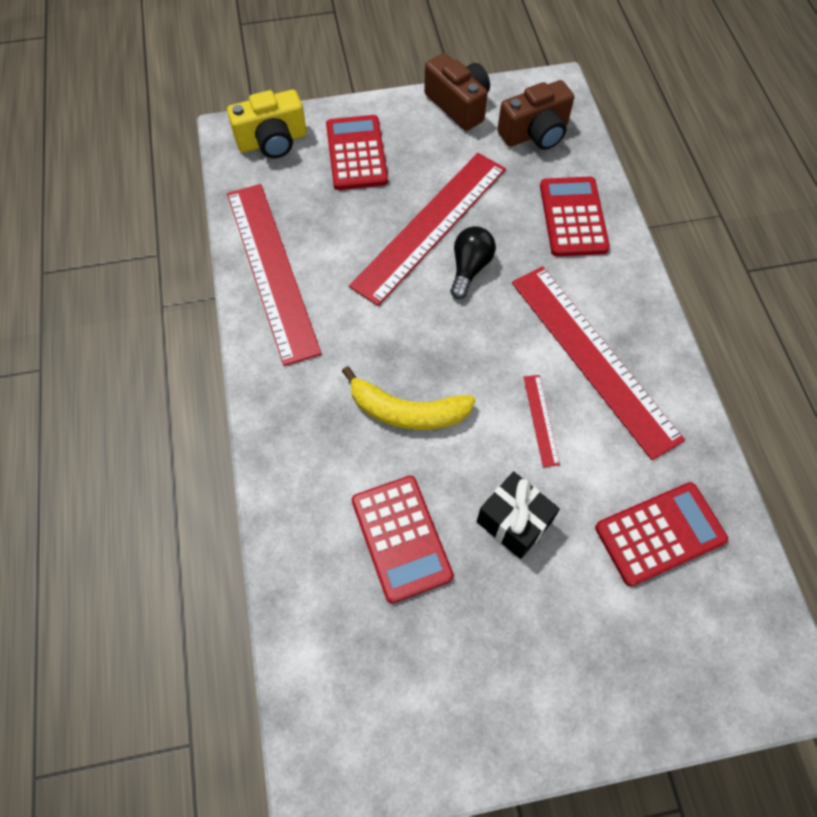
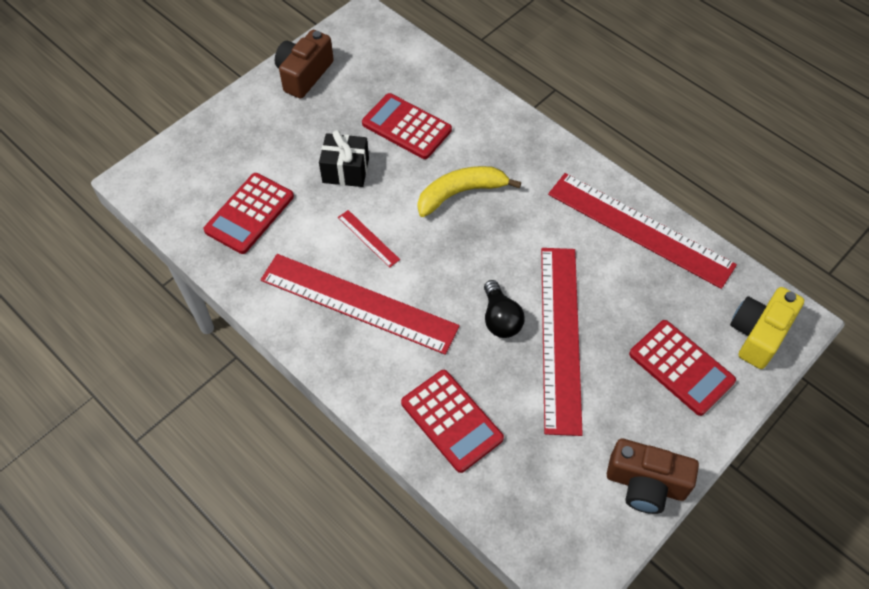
camera: 145 degrees right, 5 degrees down
(535, 133) = (549, 497): brown camera -> brown camera (304, 74)

